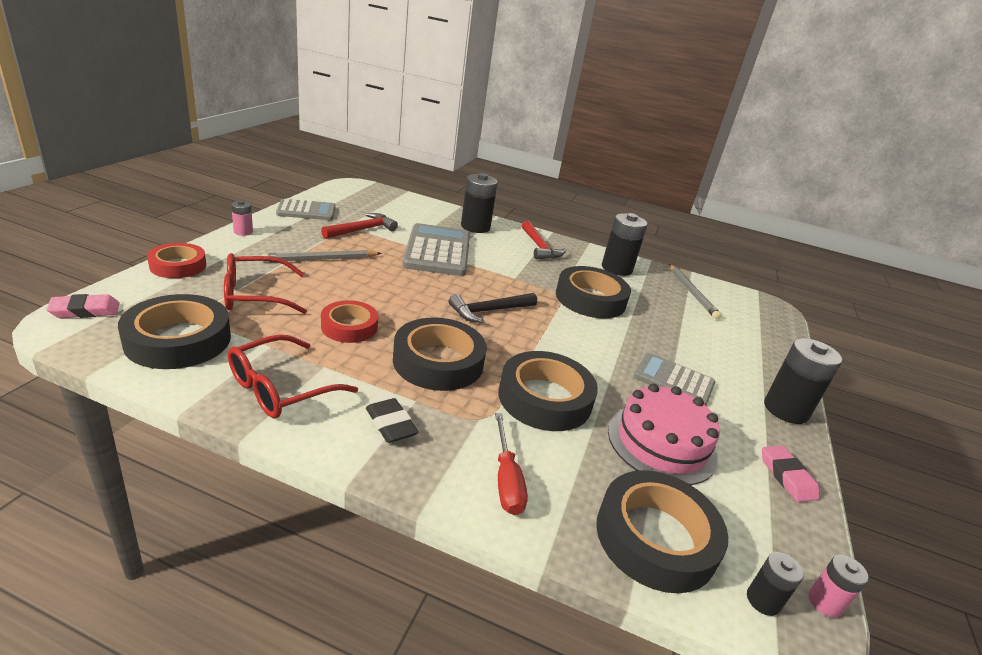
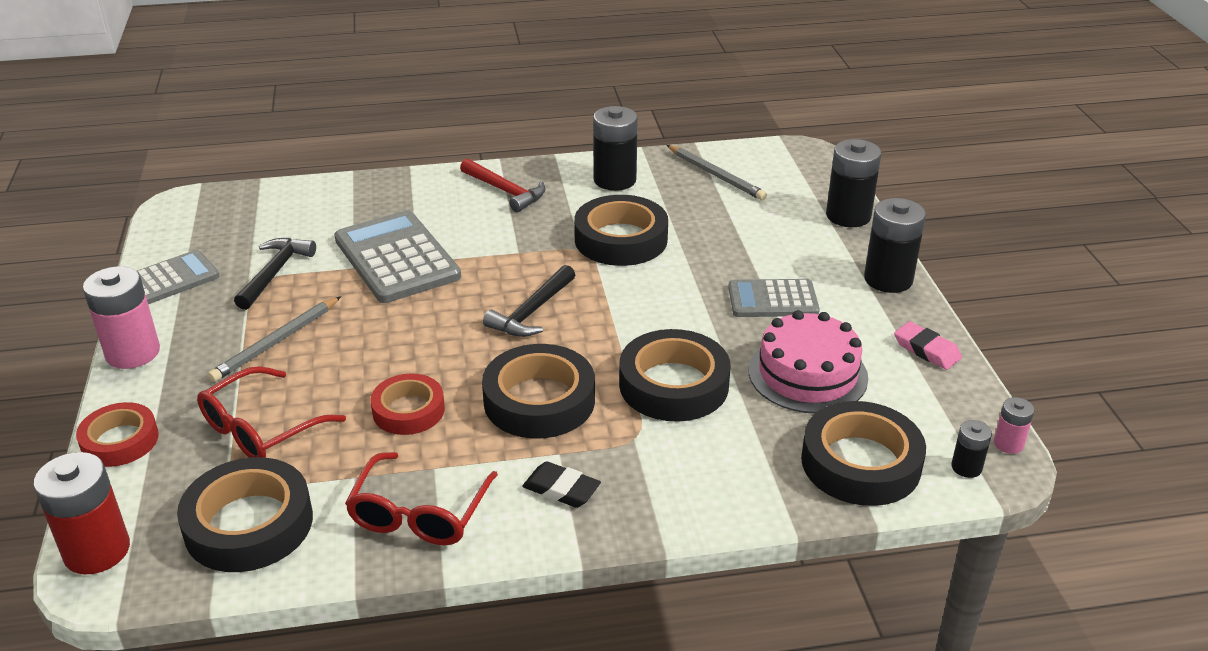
camera: 25 degrees left, 5 degrees up
(85, 310) = (97, 551): pink eraser -> red battery
(243, 232) = (133, 353): pink battery -> pink battery, size x1.95
(362, 230) = (275, 272): red hammer -> black hammer
(475, 227) = (404, 197): black battery -> black battery (848, 216)
(506, 479) = (708, 482): red screwdriver -> none

